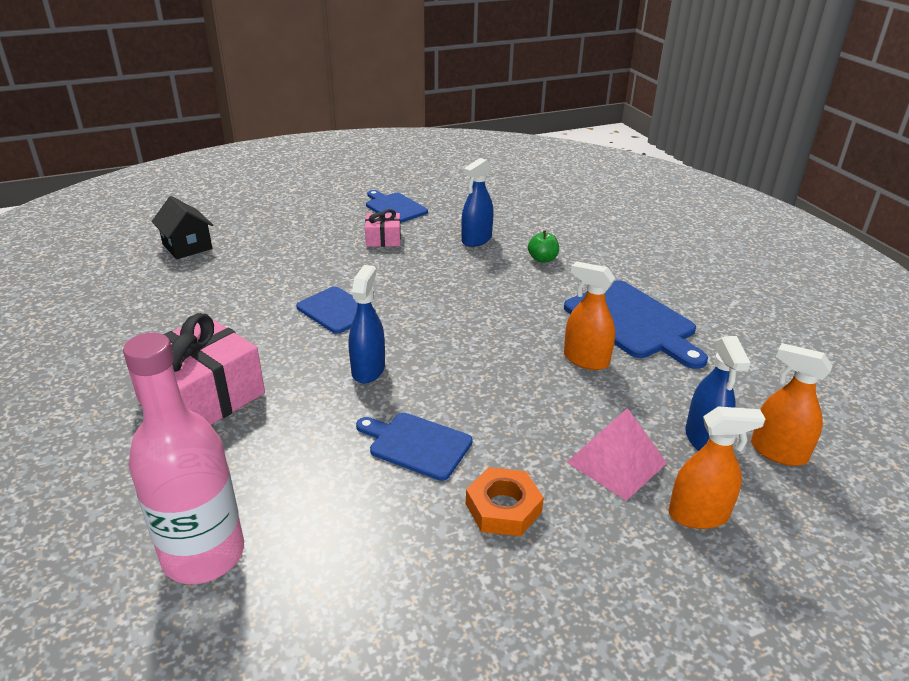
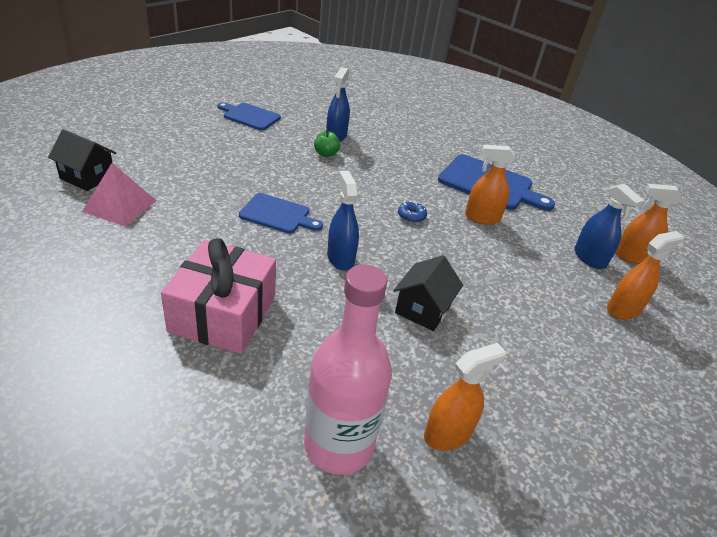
camera: 30 degrees left, 5 degrees up
(327, 584) = (448, 434): none -> orange spray bottle
(383, 239) = (263, 145): pink gift -> none
(416, 445) = (423, 309): blue cutting board -> black house
(493, 341) = (411, 216): none -> blue donut
(503, 508) = (514, 339): orange nut -> none
(542, 259) = (395, 145): green apple -> green apple (326, 154)
(616, 462) = (555, 287): pink pyramid -> pink pyramid (120, 206)

